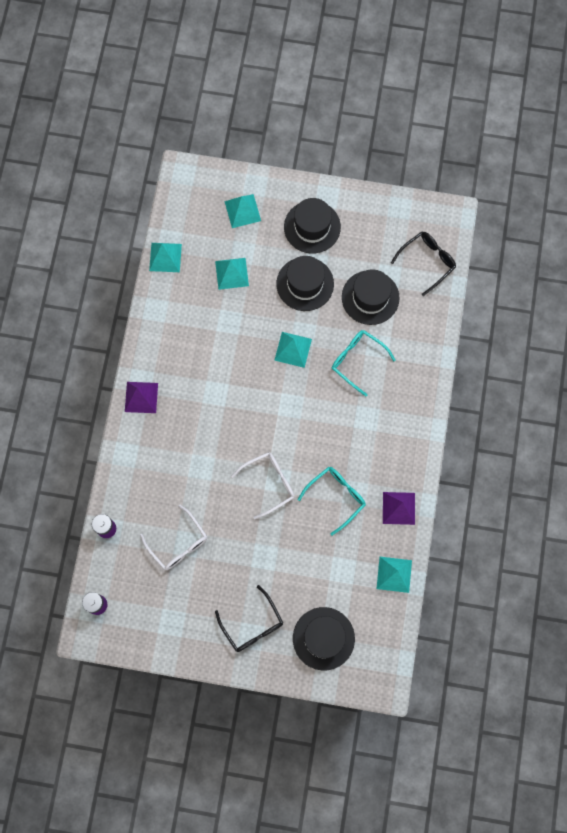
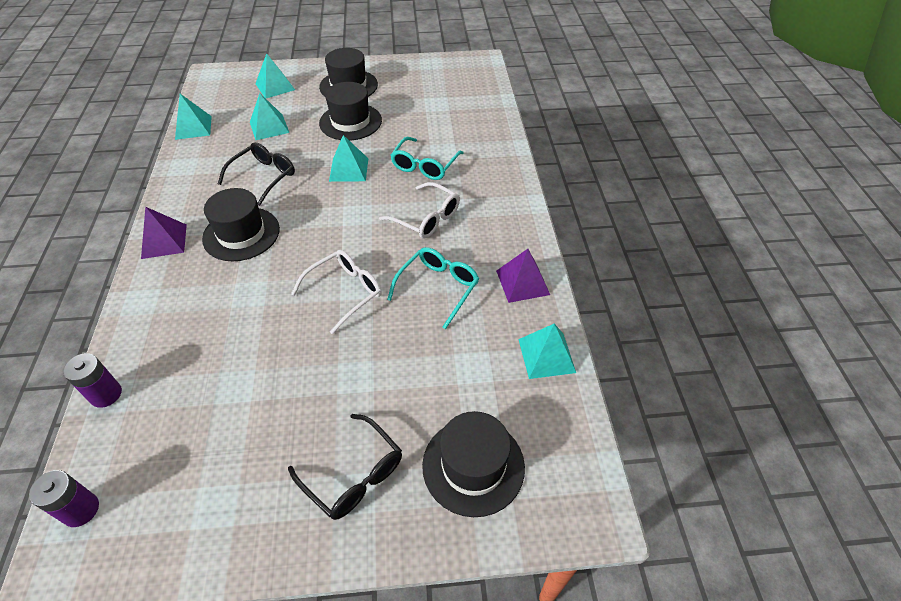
camera: 15 degrees left, 25 degrees down
(178, 543) = (221, 389): white glasses -> white glasses (426, 218)
(357, 361) = (424, 166): turquoise glasses -> turquoise glasses turned 90 degrees counterclockwise
(370, 297) = (422, 120): black hat -> black hat (241, 234)
(427, 262) = (471, 89): black glasses -> black glasses (263, 177)

